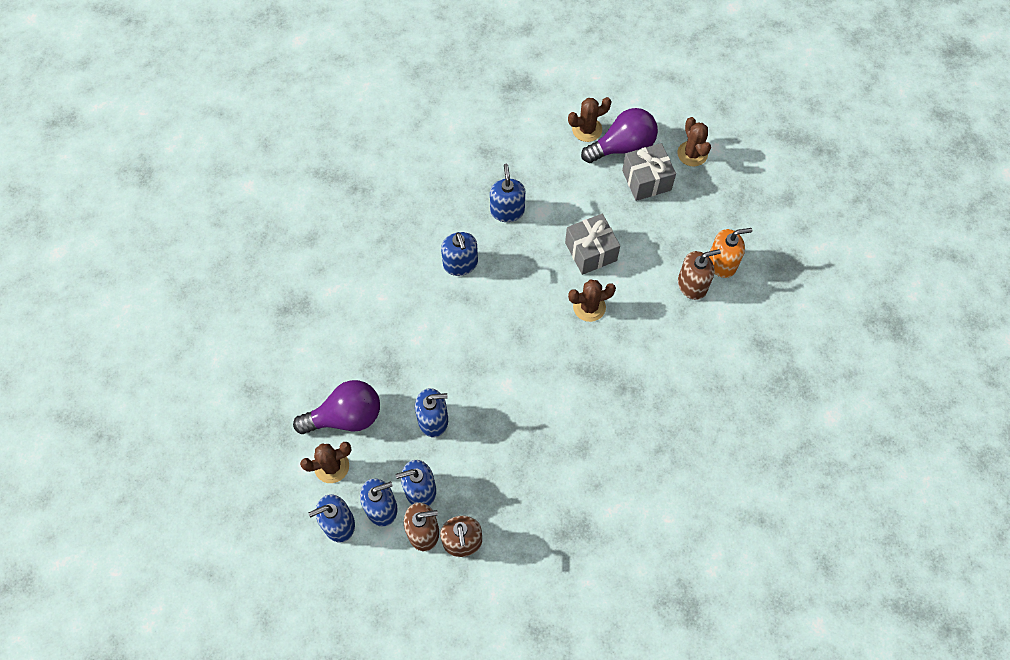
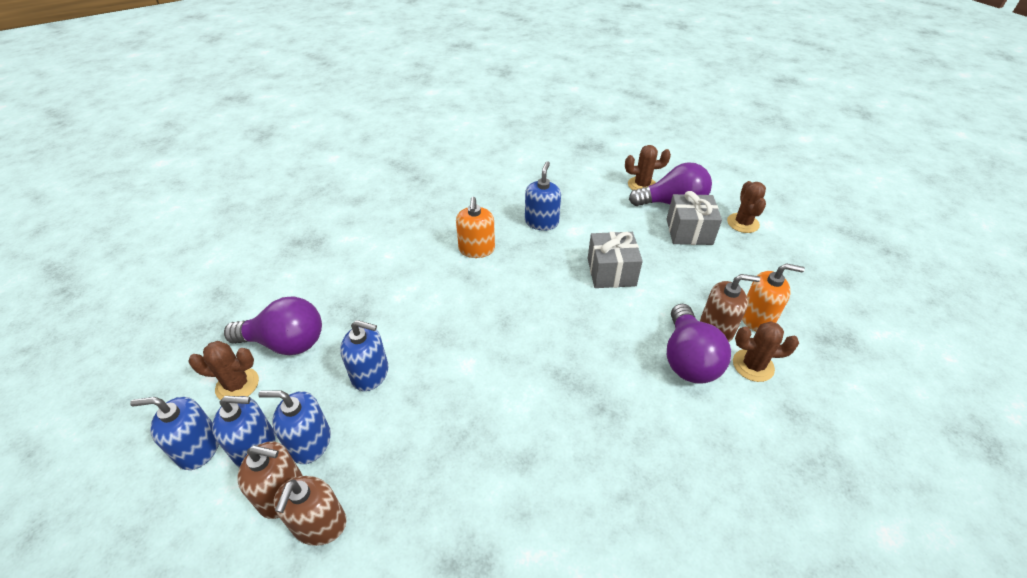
camera: 20 degrees right, 20 degrees down
(460, 264) = (476, 249): blue soap dispenser -> orange soap dispenser
(589, 307) = (591, 318): brown cactus -> brown cactus (753, 365)
(676, 322) = (688, 359): none -> purple light bulb

